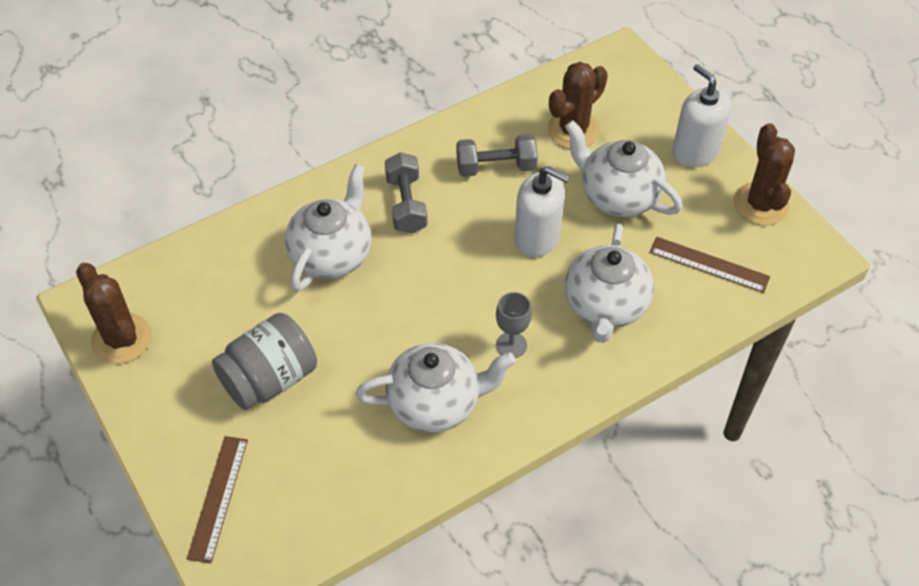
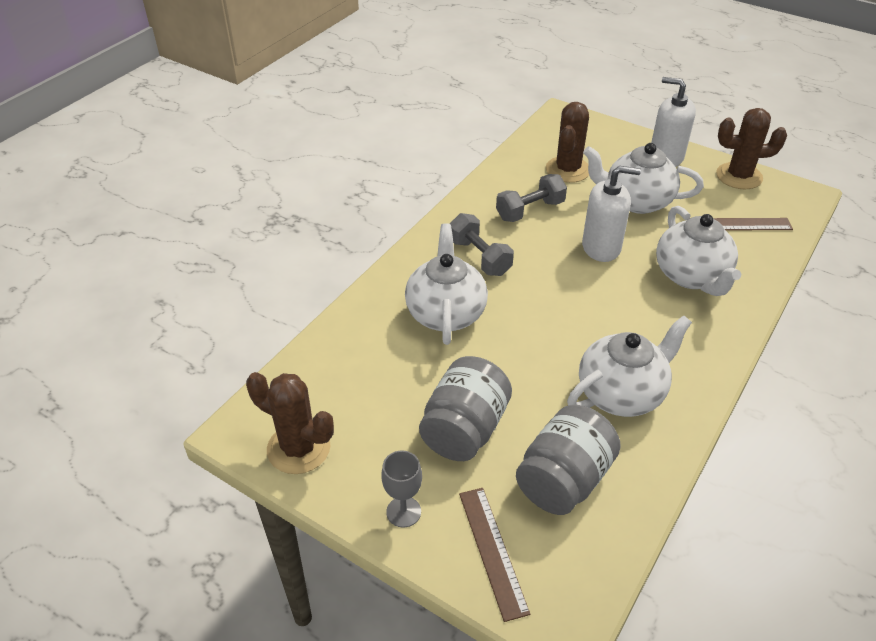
camera: 25 degrees left, 10 degrees down
(322, 462) = (564, 479): none -> grey jar
(511, 345) = (645, 328): grey goblet -> grey goblet (403, 512)
(760, 204) = (739, 176): brown cactus -> brown cactus turned 60 degrees counterclockwise

